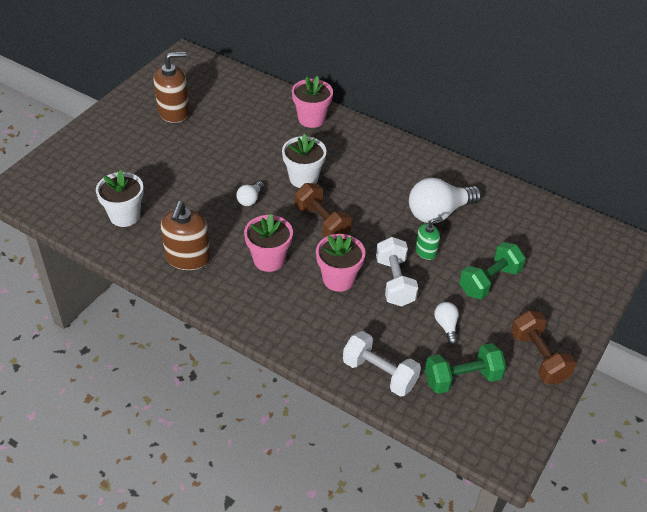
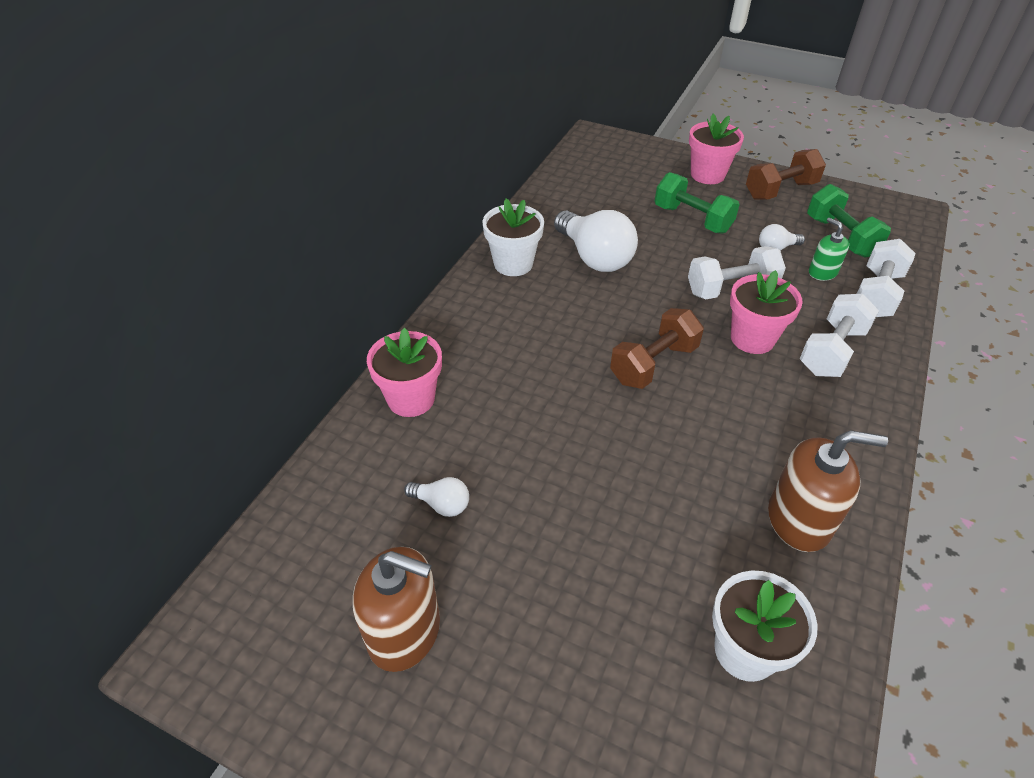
camera: 95 degrees left, 0 degrees up
(174, 112) = (404, 631): brown soap dispenser -> brown soap dispenser turned 135 degrees clockwise
(250, 199) = (633, 455): white light bulb -> white light bulb (441, 504)
(269, 260) = (753, 414): pink flower pot -> pink flower pot (707, 175)
(303, 178) = (564, 394): white flower pot -> white flower pot (513, 264)
(319, 320) = (831, 351): none -> white dumbbell
(426, 251) = (666, 266): green soap dispenser -> green soap dispenser (822, 272)

